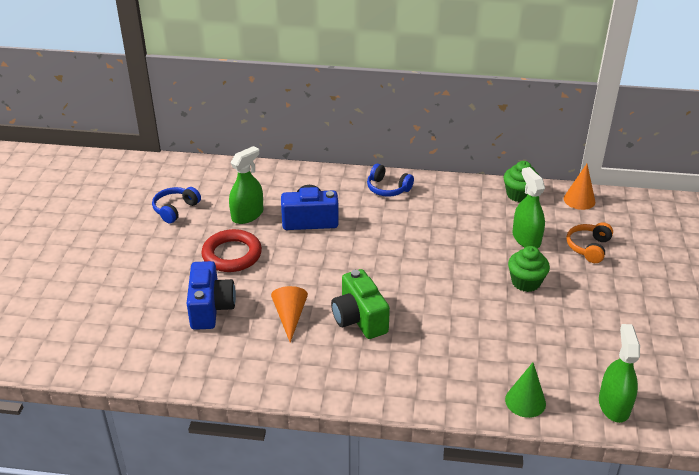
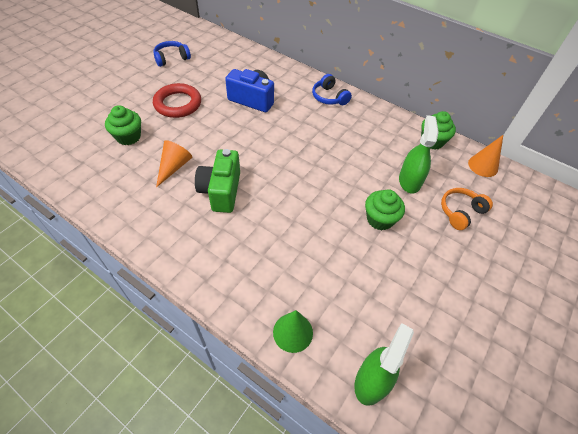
camera: 25 degrees right, 15 degrees up
(210, 308) = (128, 137): blue camera -> green cupcake
(247, 215) = (213, 79): green spray bottle -> none

